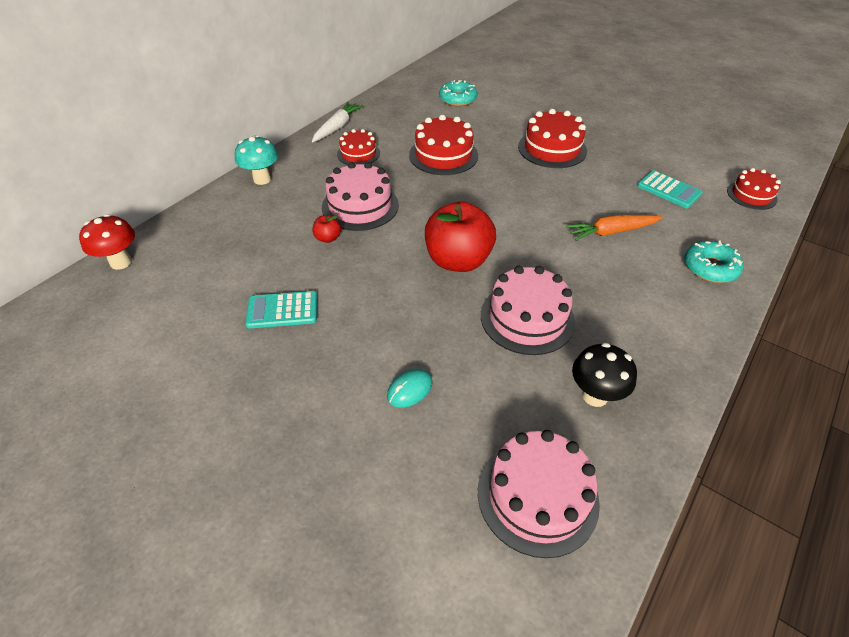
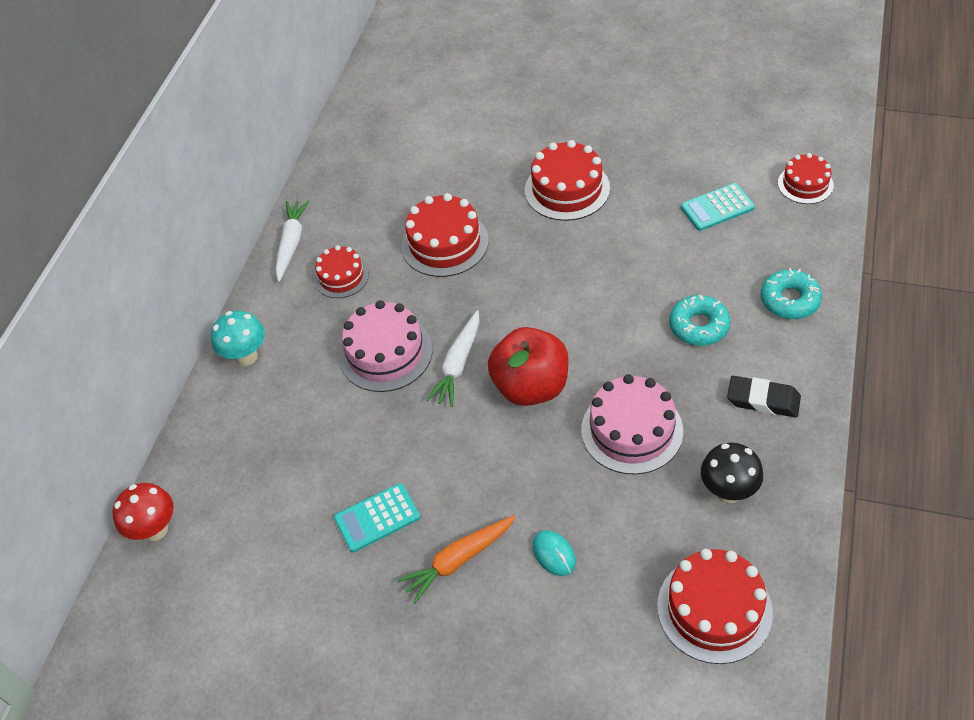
camera: 15 degrees left, 5 degrees up
(328, 238) = (373, 410): red apple -> none
(409, 229) = (458, 364): none -> white carrot
(409, 389) = (554, 554): turquoise mouse -> turquoise mouse turned 60 degrees counterclockwise
(457, 99) = (419, 145): turquoise donut -> turquoise donut (698, 326)
(537, 496) = (714, 609): pink cake -> red cake
(611, 232) = (676, 289): orange carrot -> orange carrot (458, 560)
(657, 333) = (763, 400): none -> black eraser
(668, 190) = (717, 207): turquoise calculator -> turquoise calculator turned 135 degrees clockwise

